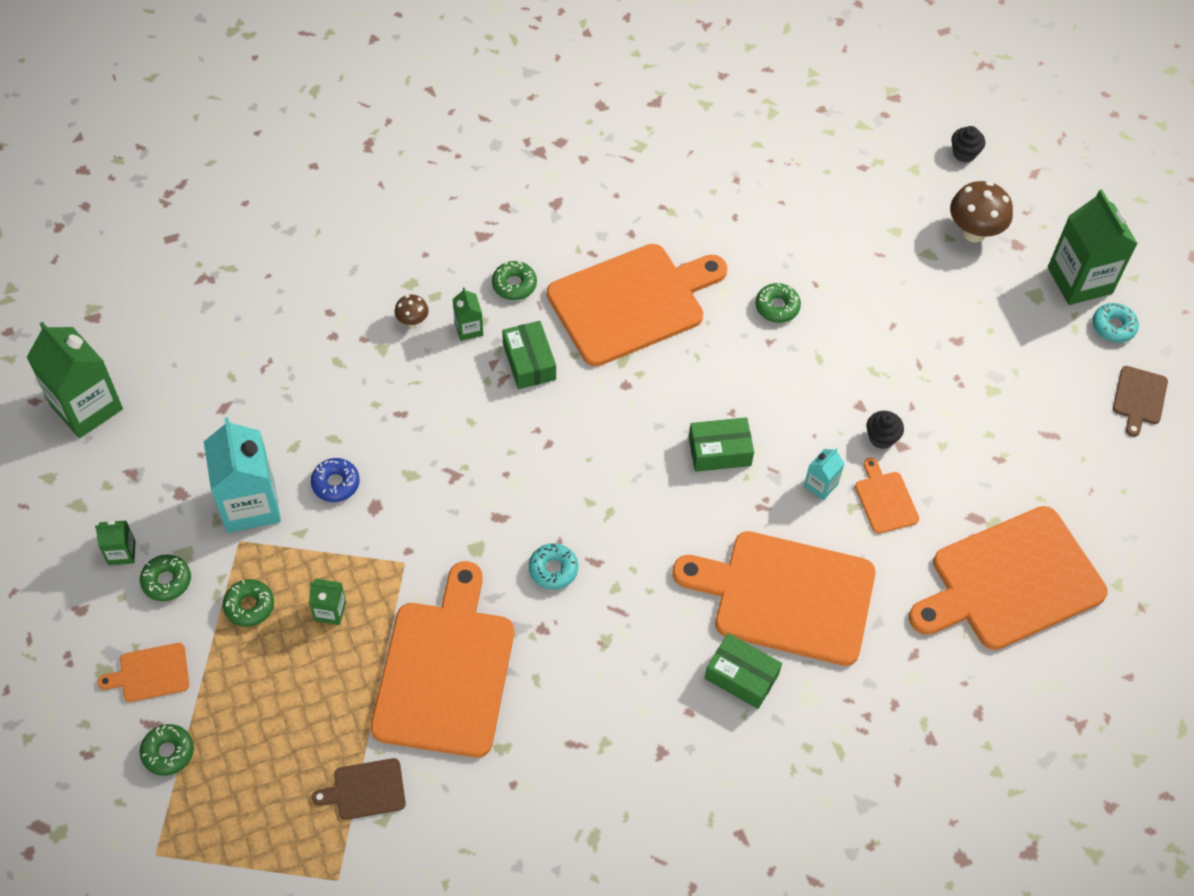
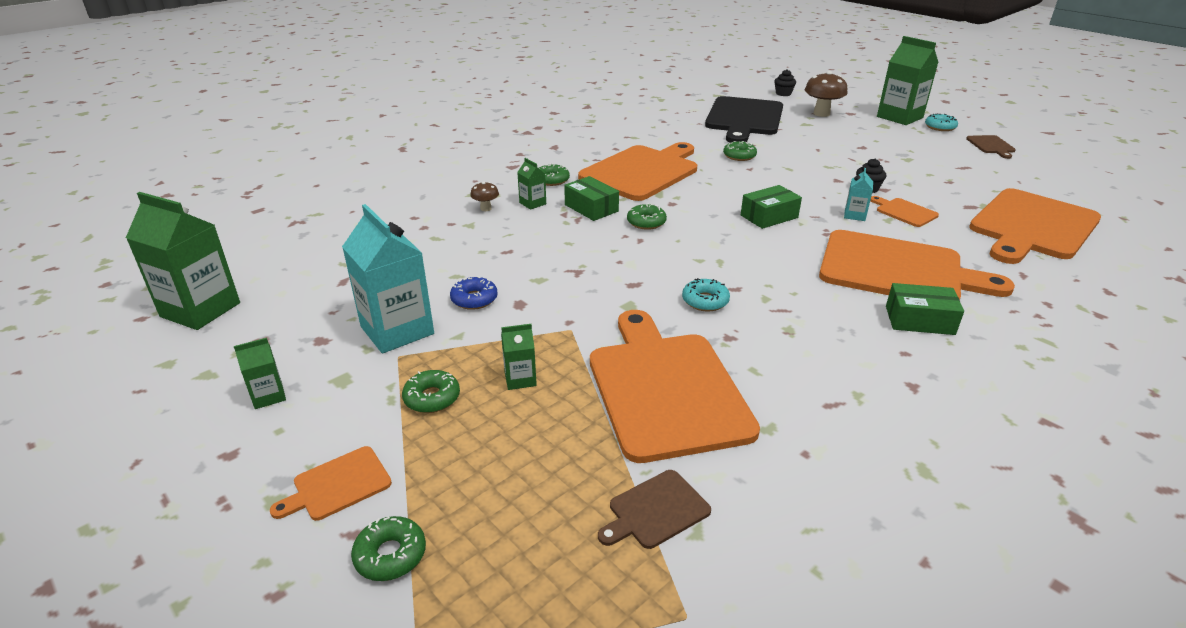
camera: 20 degrees left, 25 degrees down
(166, 581) = (329, 404): green donut -> green donut (646, 222)
(786, 596) = (898, 270): orange cutting board -> orange cutting board turned 150 degrees counterclockwise
(852, 209) = (744, 118): none -> black cutting board

